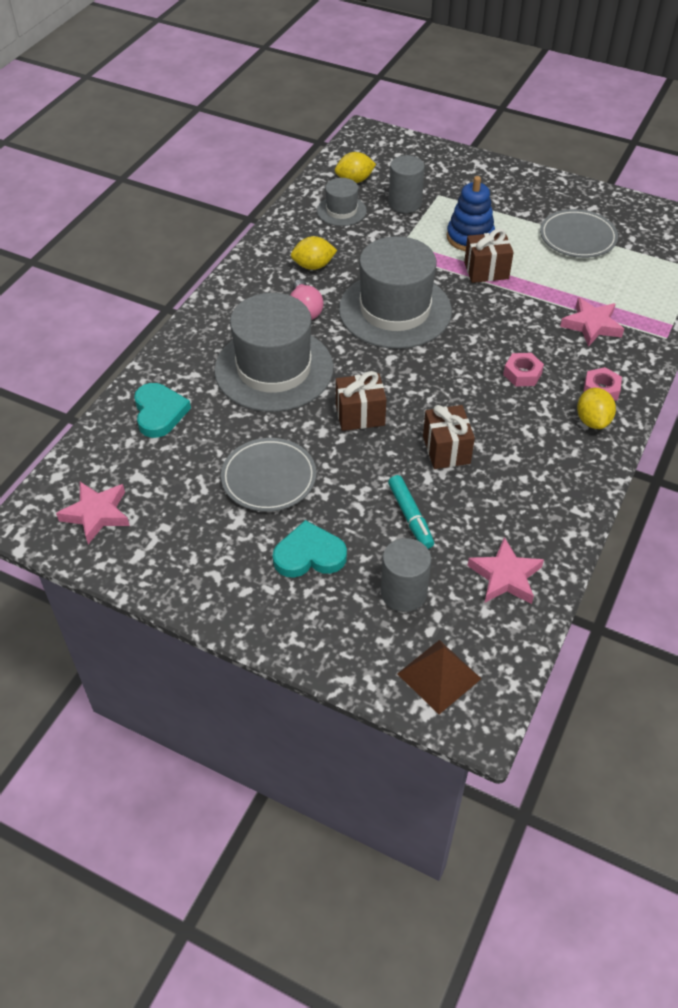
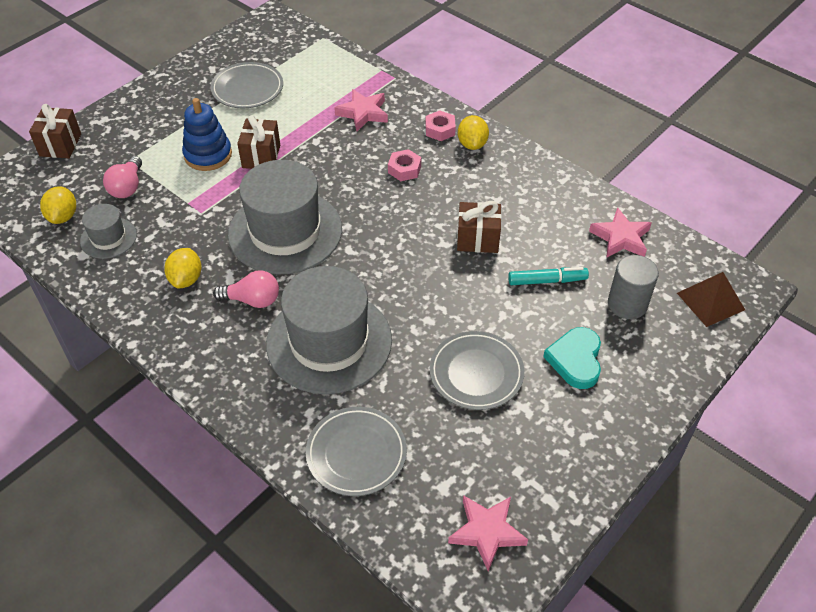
camera: 75 degrees left, 0 degrees up
(159, 413) = (356, 453): turquoise heart -> grey plate
(360, 415) = (416, 288): brown gift -> brown gift (60, 145)
(405, 203) = (127, 187): grey cylinder -> pink light bulb
(592, 421) = (472, 144): yellow lemon -> yellow lemon turned 75 degrees clockwise

